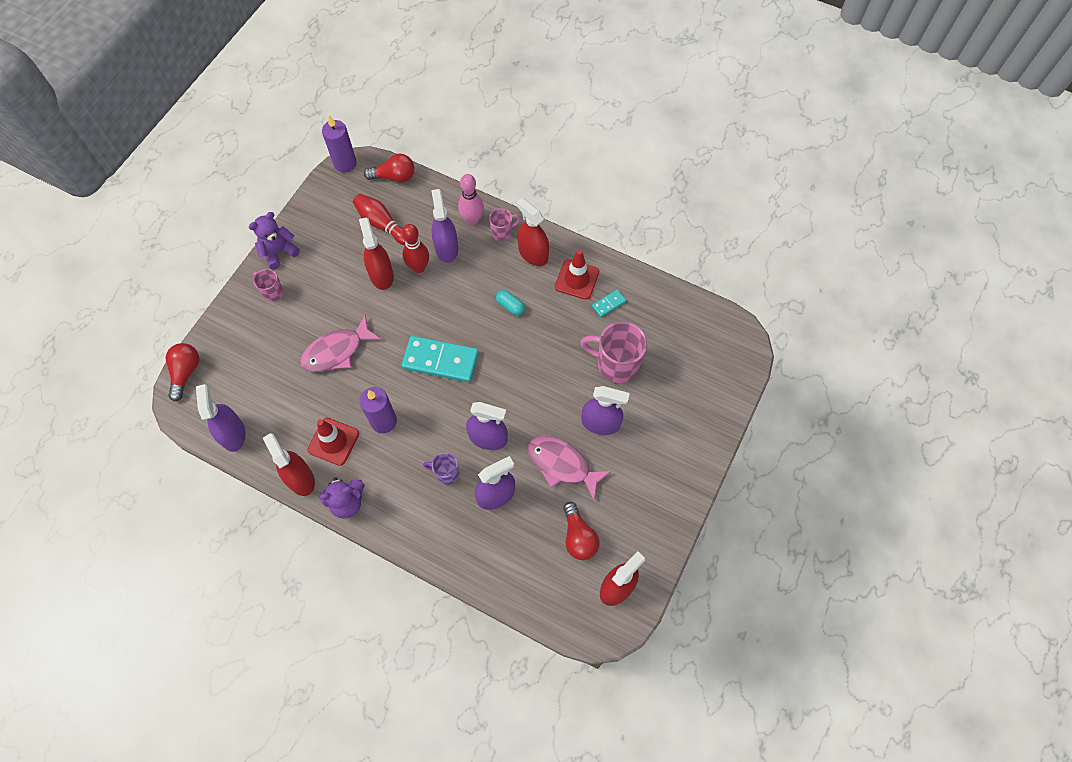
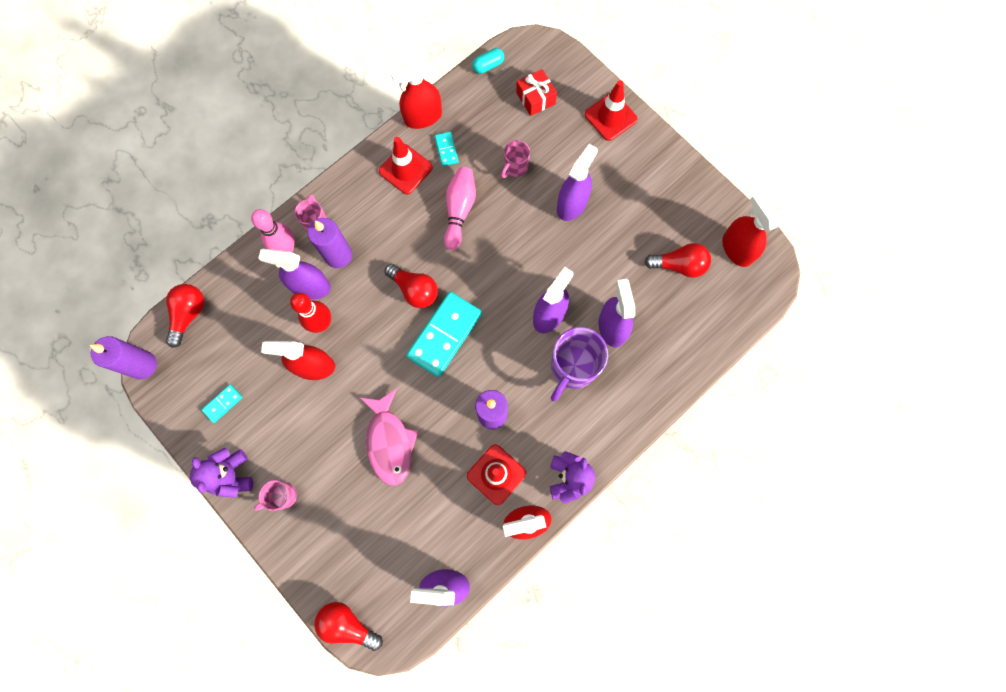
camera: 70 degrees left, 10 degrees up
(332, 225) = (223, 403): none -> turquoise domino
(382, 224) = (248, 347): red bowling pin -> none
(446, 473) = (572, 368): purple mug -> purple mug, size x1.86
(471, 324) = (415, 290): none -> red light bulb
(480, 258) = (338, 255): none -> purple candle
(510, 306) = (409, 244): turquoise capsule -> turquoise capsule (488, 66)
(533, 254) = (356, 201): red spray bottle -> red spray bottle (423, 117)
(556, 333) = (459, 211): none -> pink bowling pin
(562, 464) = (602, 255): pink fish -> none
(616, 364) = (515, 167): pink mug -> pink mug, size x0.54
(691, 358) = (535, 98): none -> red gift
(703, 428) = (610, 117): none -> red traffic cone

